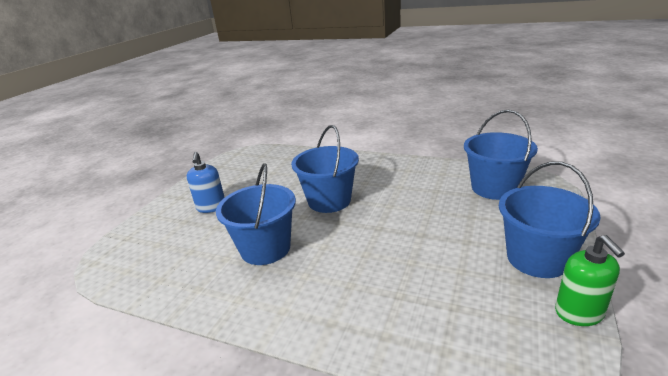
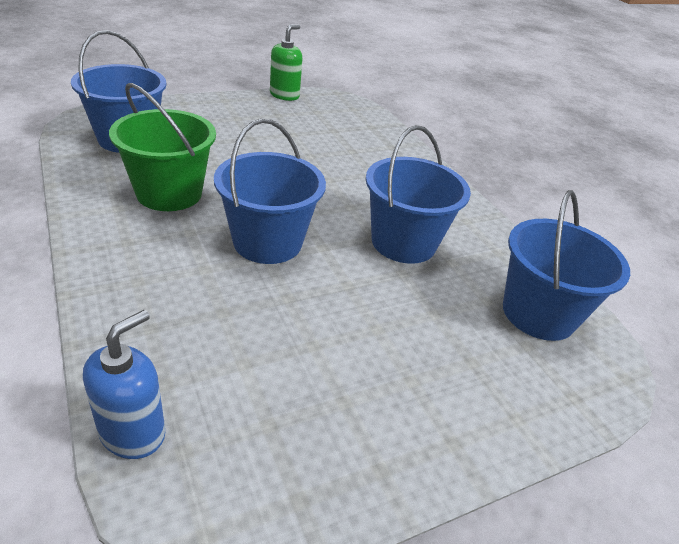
camera: 145 degrees left, 10 degrees up
(211, 207) = (414, 359): blue soap dispenser -> blue soap dispenser (133, 432)
(408, 186) = (169, 193): none -> green bucket
(537, 258) = (241, 109): blue bucket -> blue bucket (538, 313)

